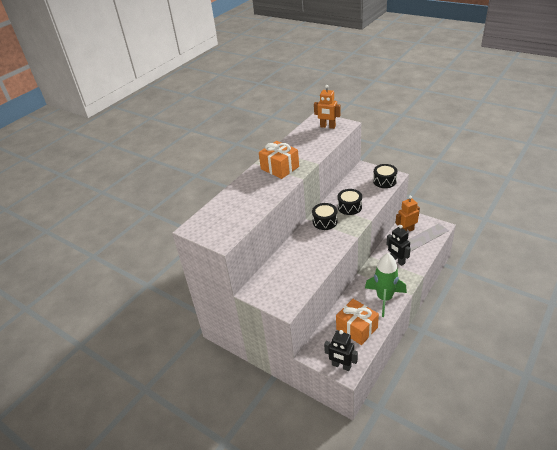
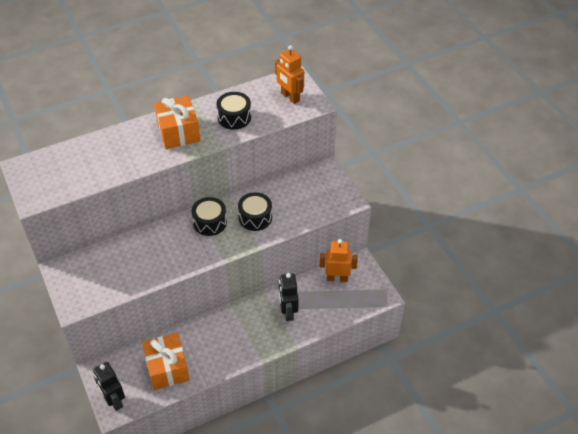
camera: 25 degrees right, 10 degrees up
(384, 181) = (330, 203): black drum -> black drum (234, 117)
(384, 298) = (229, 350): green rocket -> none

